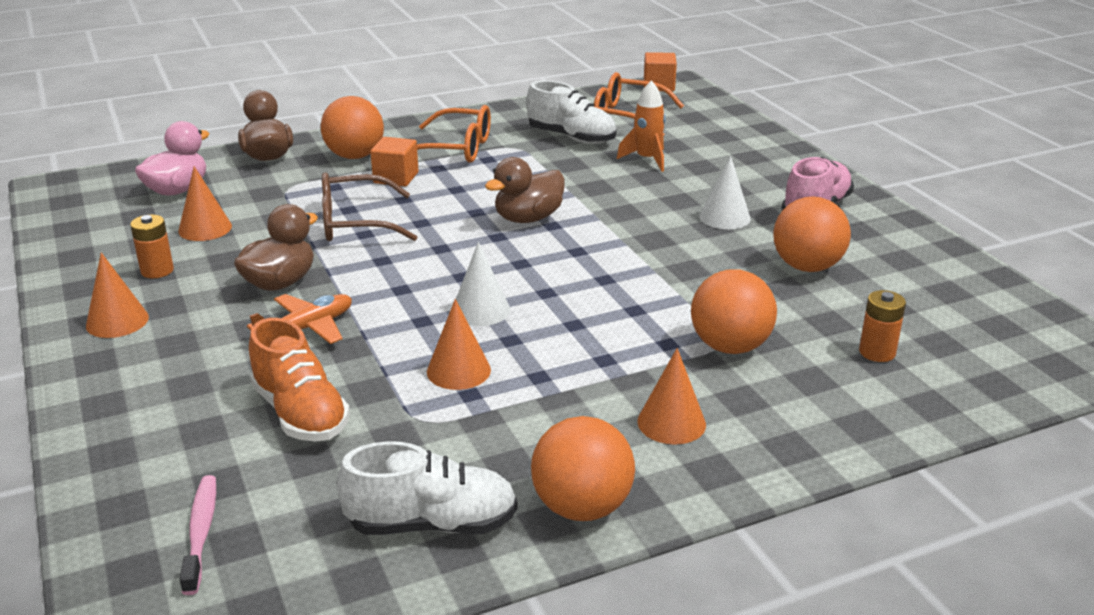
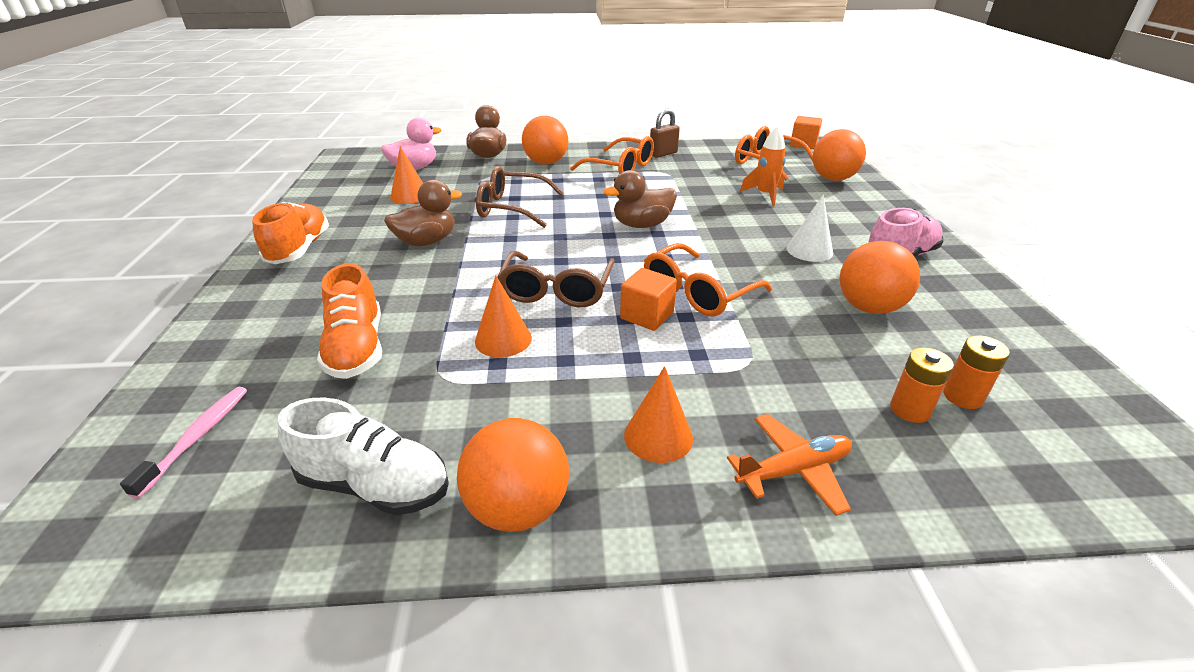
camera: 20 degrees right, 5 degrees up
(117, 321) = (299, 249): orange cone -> orange shoe
(157, 271) = (355, 219): orange battery -> orange battery (962, 397)
(306, 328) = (417, 280): orange plane -> orange plane (793, 470)
(396, 178) = (563, 181): orange cube -> orange cube (647, 315)
(480, 310) = (556, 291): white cone -> brown glasses
(498, 122) = (663, 154): none -> brown padlock
(572, 138) = (713, 171): white shoe -> none
(633, 283) = (697, 293): none -> orange glasses
(730, 347) = (756, 370): orange ball -> orange ball (832, 179)

